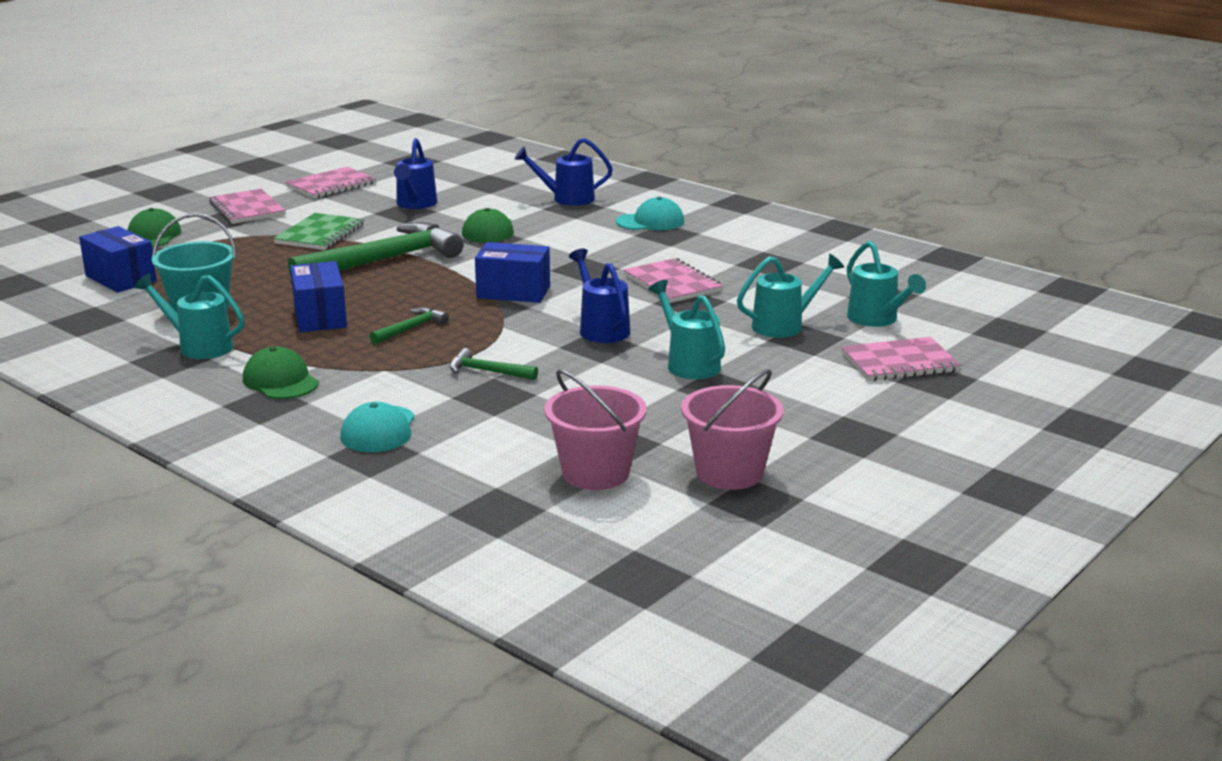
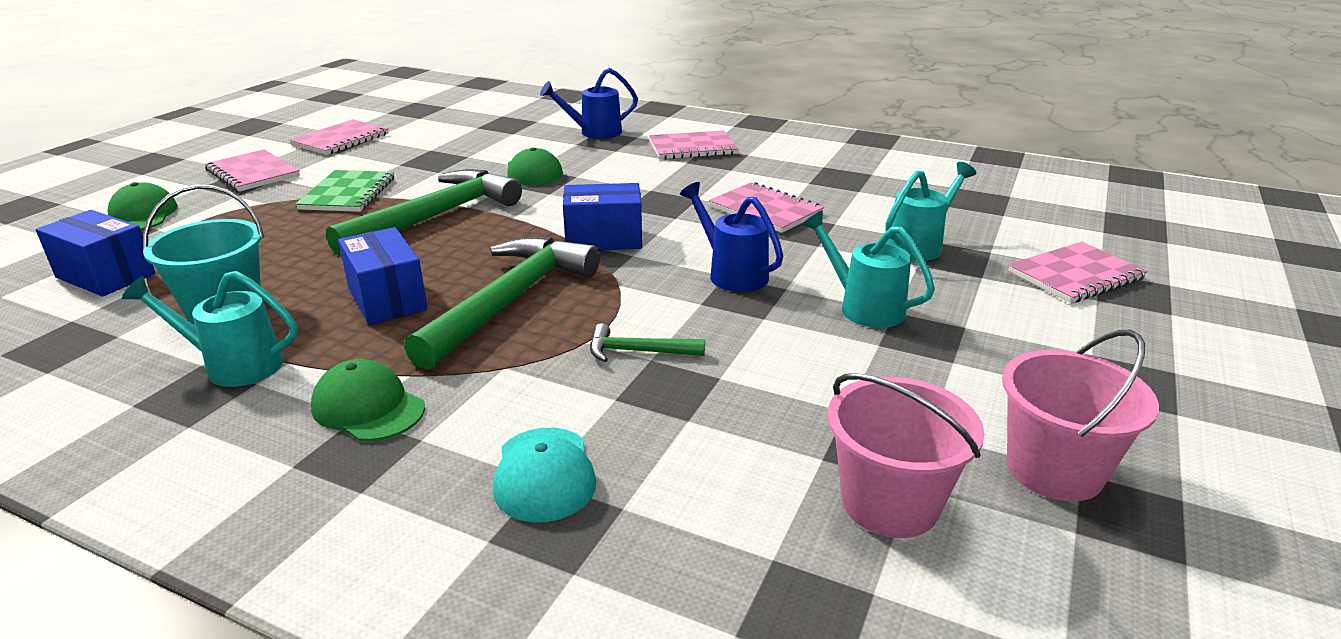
camera: 15 degrees left, 5 degrees up
(411, 328) = (509, 301): green hammer -> green hammer, size x2.24
(415, 204) = (441, 151): blue watering can -> none
(650, 222) = (692, 148): turquoise cap -> pink notebook
(877, 320) = (1001, 228): turquoise watering can -> none

